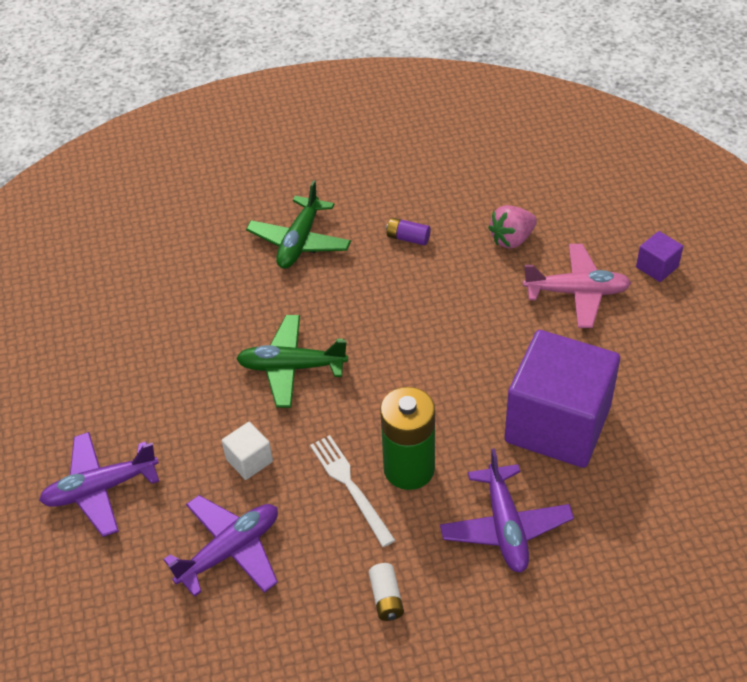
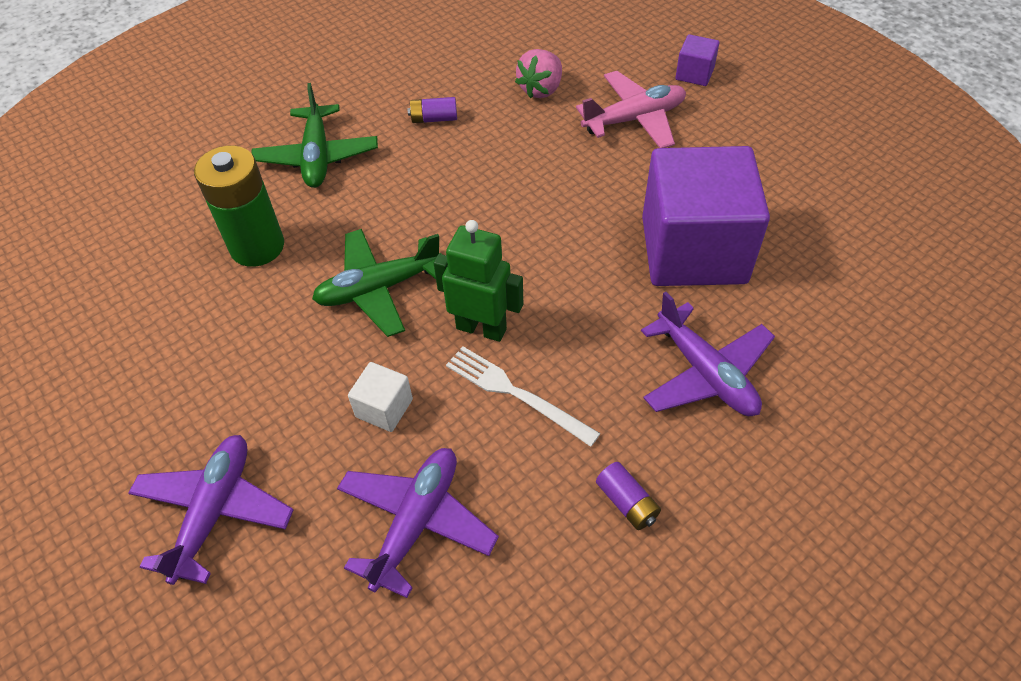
camera: 25 degrees left, 5 degrees up
(101, 489) = (214, 512): purple plane -> purple plane turned 150 degrees clockwise
(352, 426) = (481, 328): none -> green robot
(386, 598) = (627, 502): white battery -> purple battery
(409, 469) = (569, 350): green battery -> green battery (257, 246)

